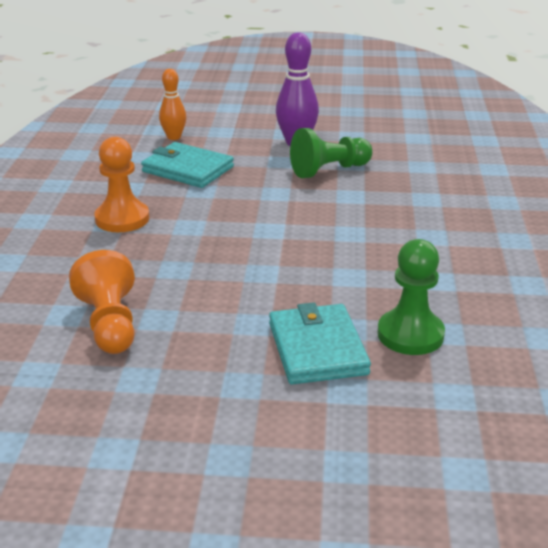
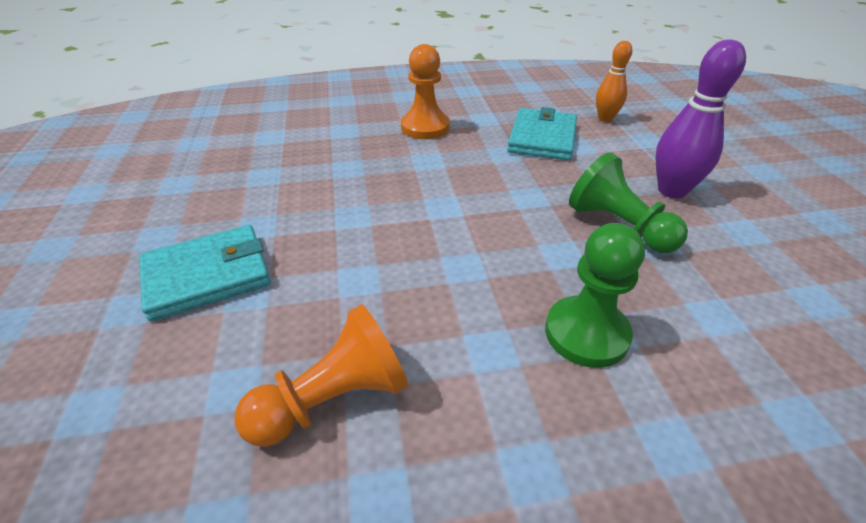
camera: 75 degrees right, 10 degrees up
(110, 324) = (255, 156): orange pawn -> orange pawn (333, 399)
(410, 334) = (229, 351): green pawn -> green pawn (586, 333)

